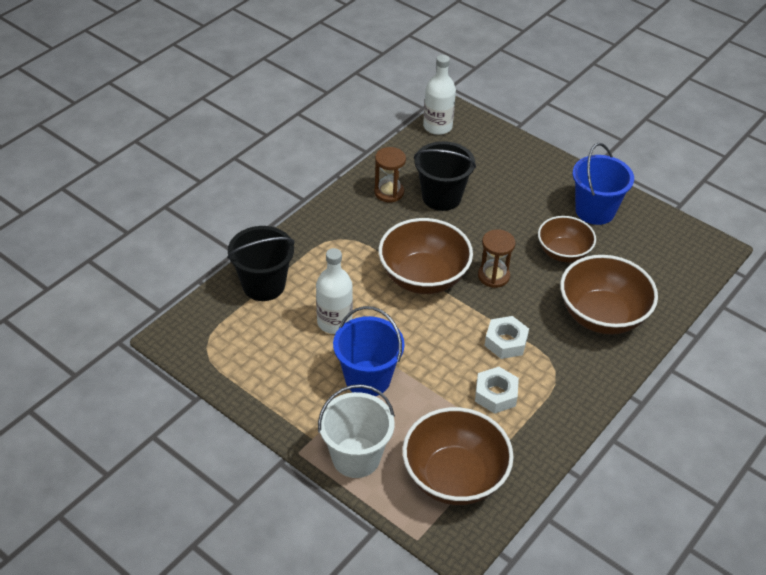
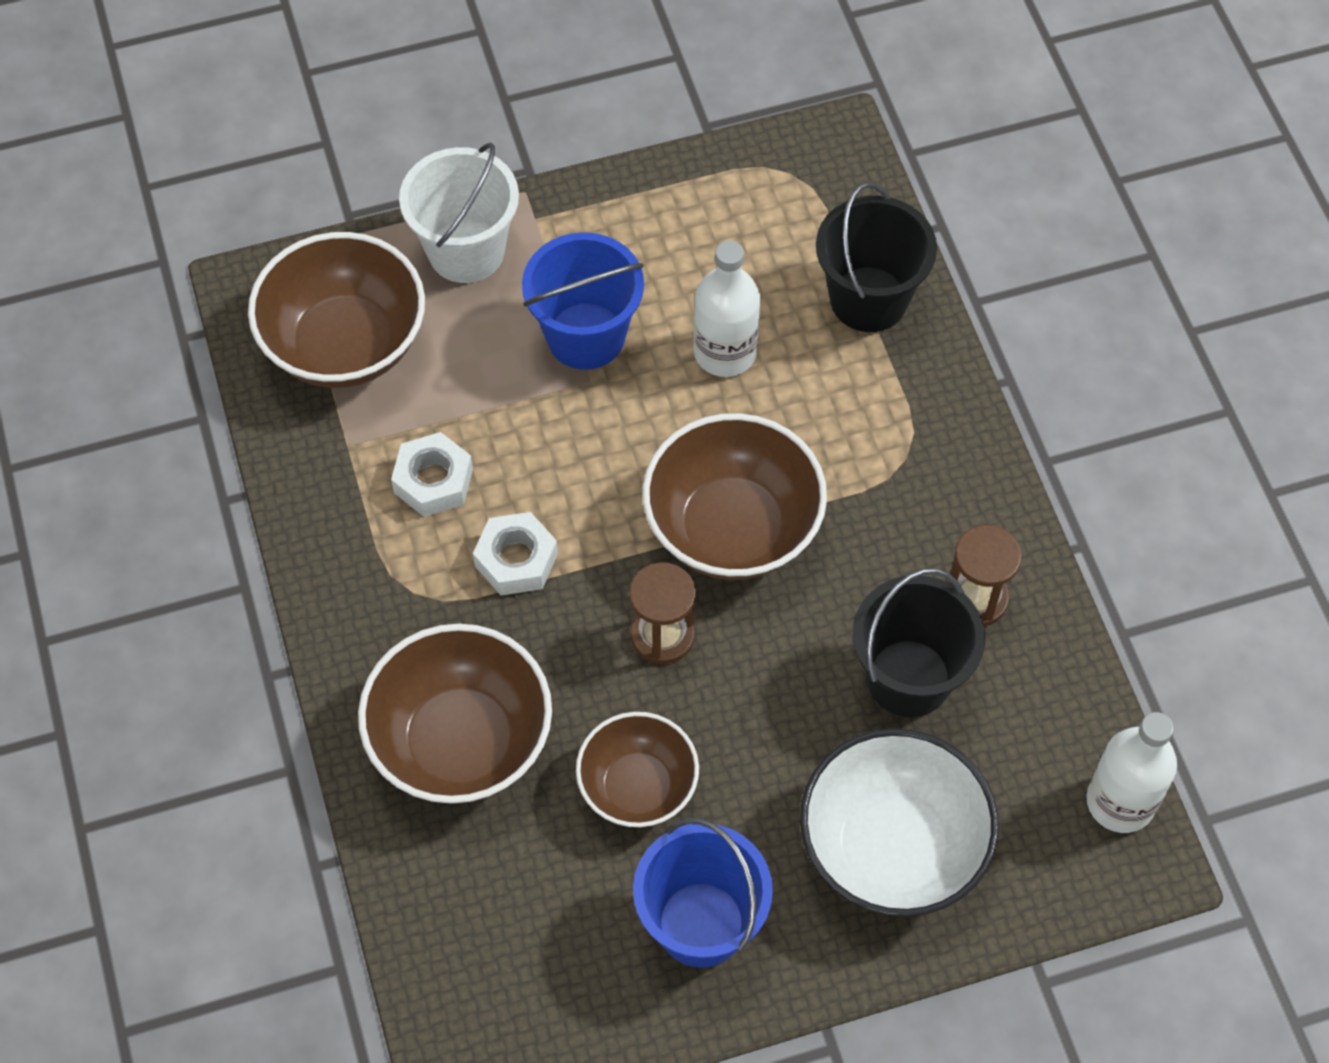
camera: 125 degrees right, 15 degrees up
(514, 174) = (892, 848): none -> white bowl

